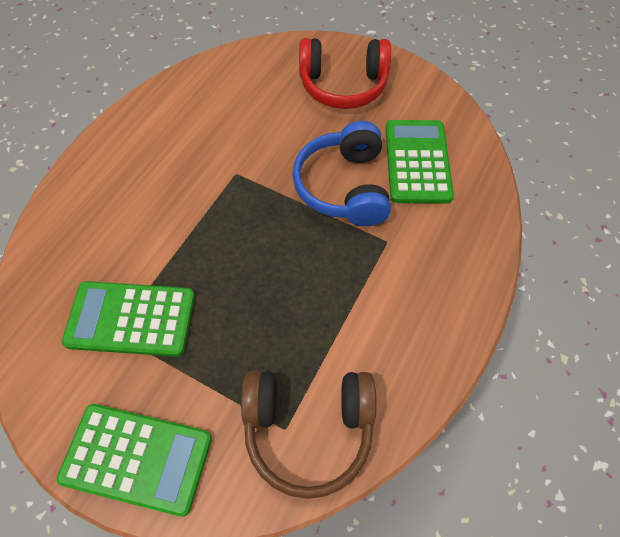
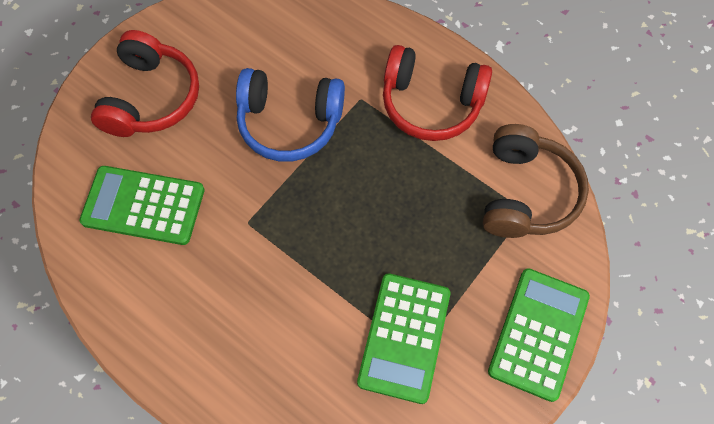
camera: 80 degrees left, 5 degrees up
(401, 310) = (431, 103): none -> red headphones
(417, 161) = (274, 53): green calculator -> green calculator (143, 206)

